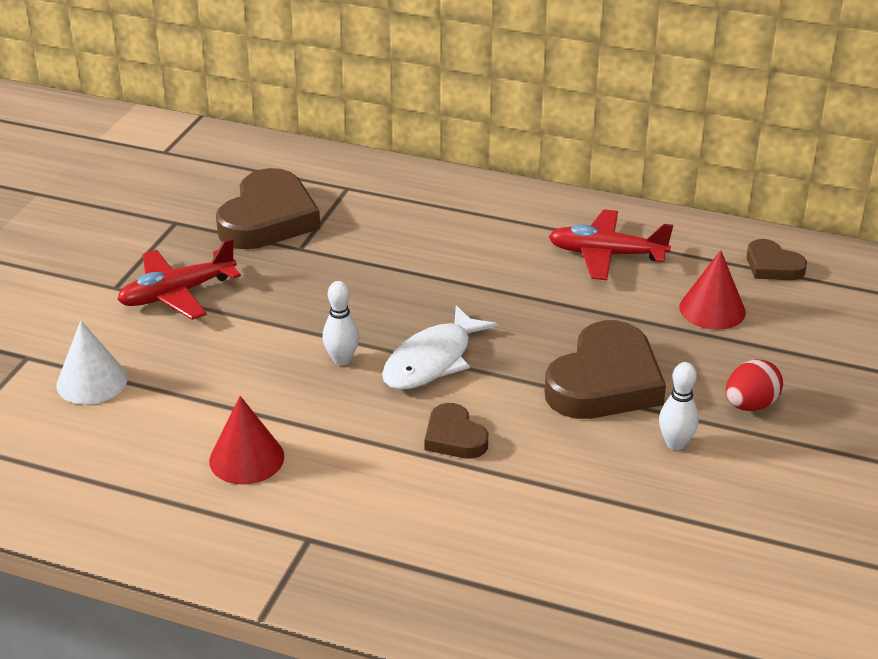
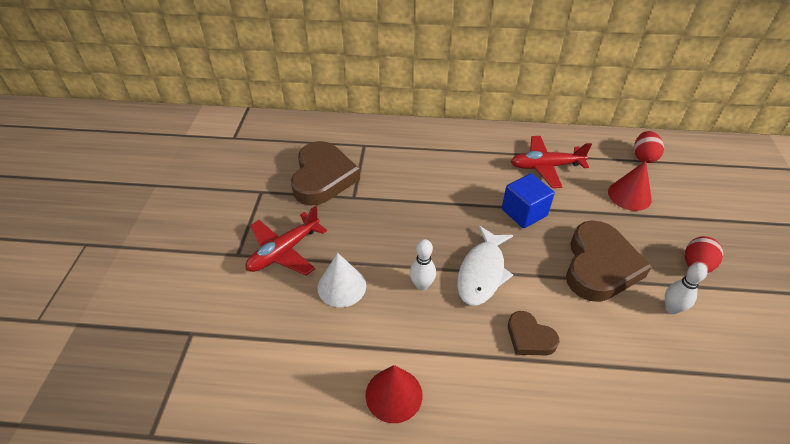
camera: 15 degrees left, 10 degrees up
(92, 381) = (249, 346): white cone -> white cone (341, 286)
(536, 304) = (524, 212): none -> blue cube
(772, 266) = (643, 157): brown heart -> red egg

